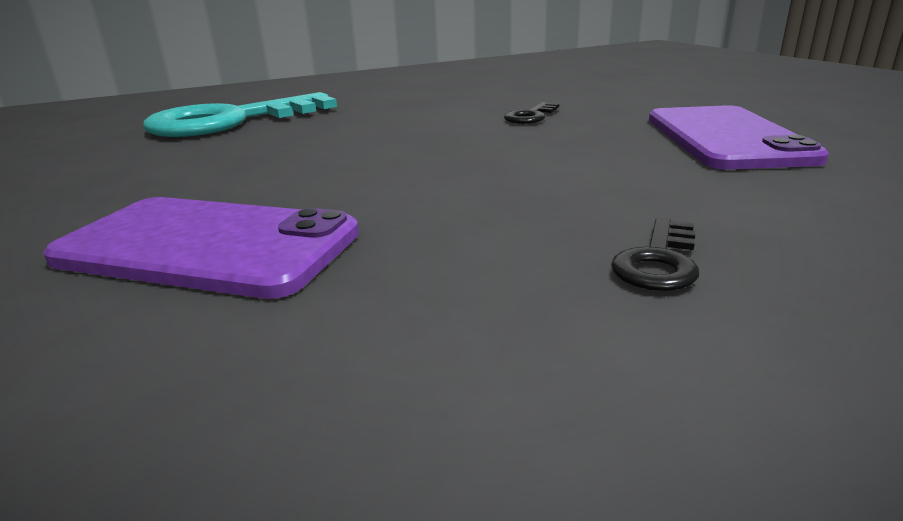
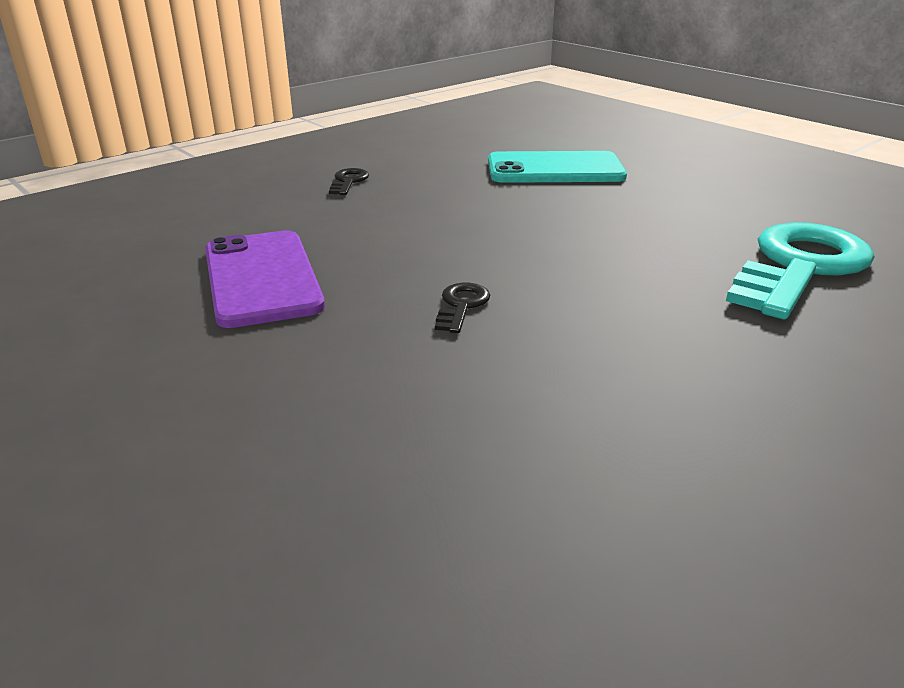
camera: 160 degrees right, 5 degrees up
(208, 246) = (555, 169): purple phone -> turquoise phone

